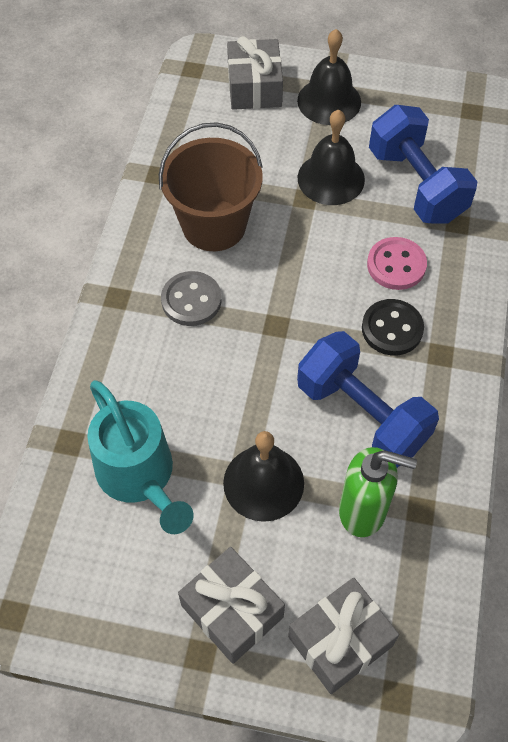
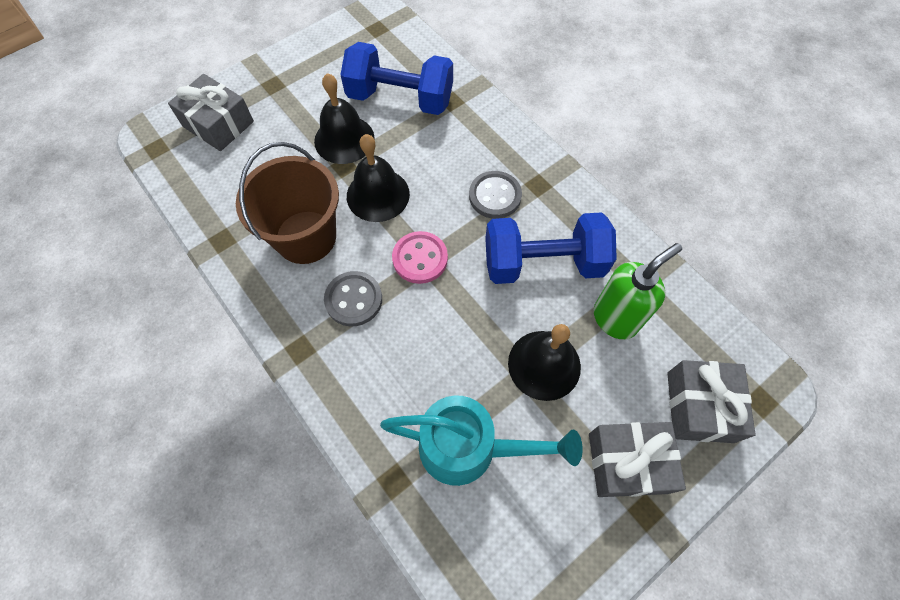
camera: 50 degrees left, 5 degrees up
(329, 101) = (281, 92): black bell -> black bell (378, 195)
(392, 329) = (495, 196): black button -> grey button
(396, 265) = (449, 156): pink button -> pink button (420, 258)

